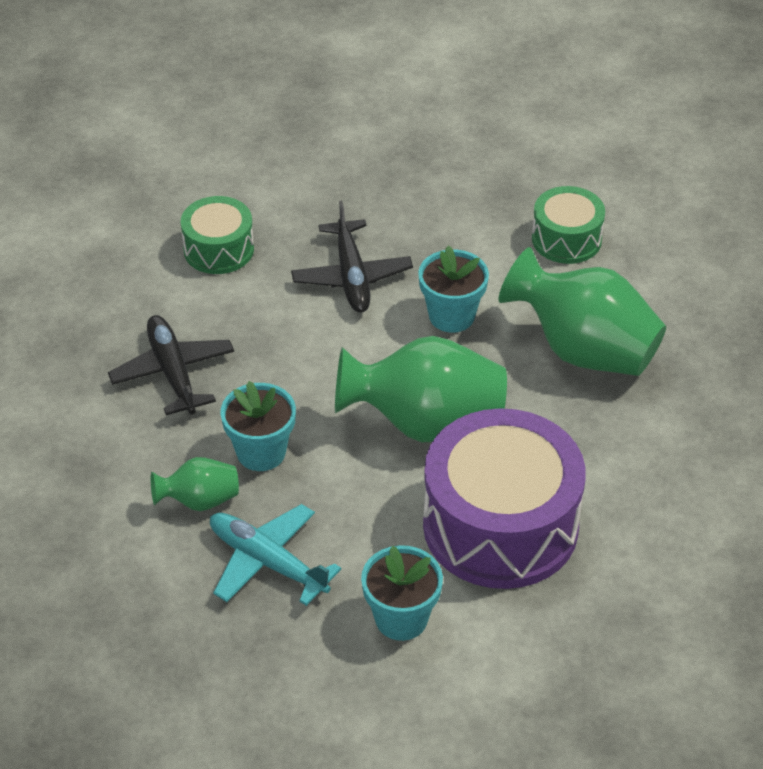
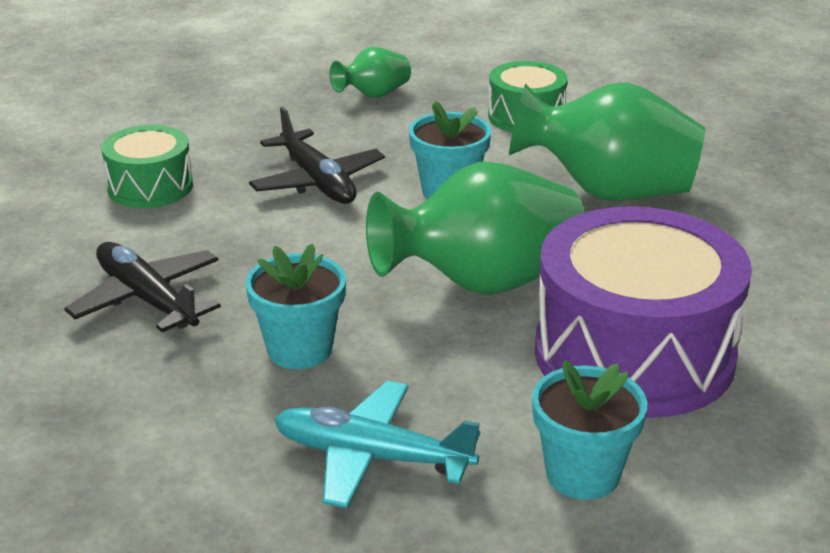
camera: 20 degrees left, 15 degrees down
(199, 501) = (245, 414): green vase -> green vase (373, 95)

